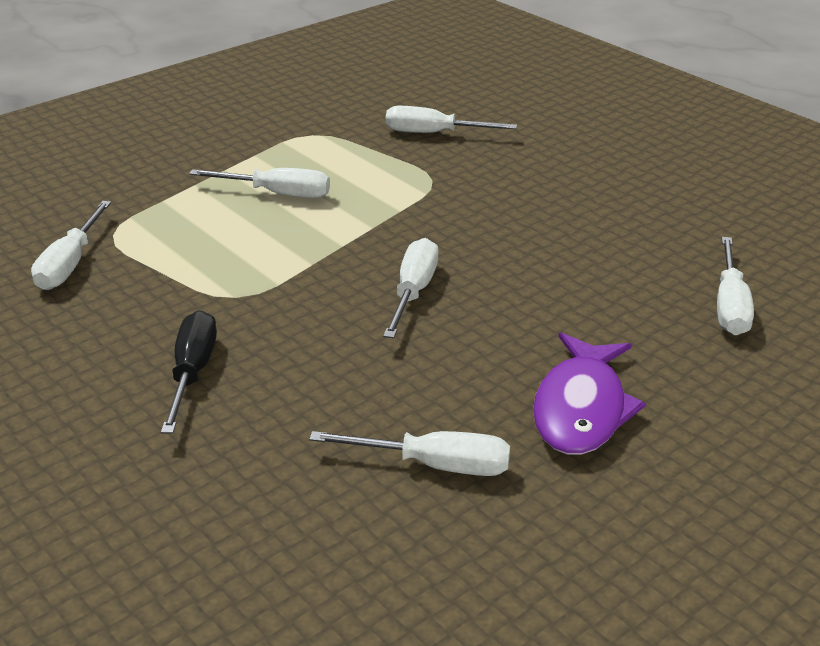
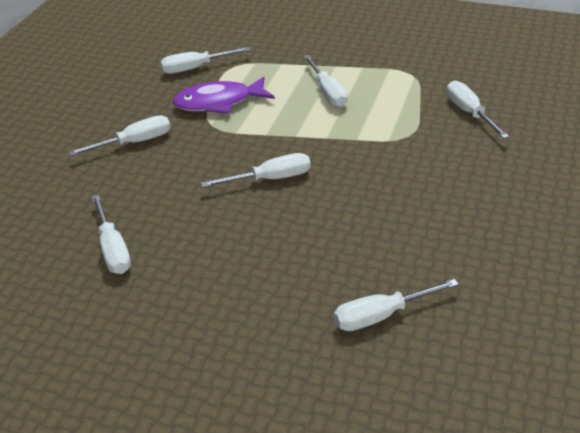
camera: 60 degrees right, 5 degrees up
(192, 373) = (134, 142): black screwdriver -> white screwdriver
(581, 409) = (204, 285): purple fish -> purple fish (218, 102)

